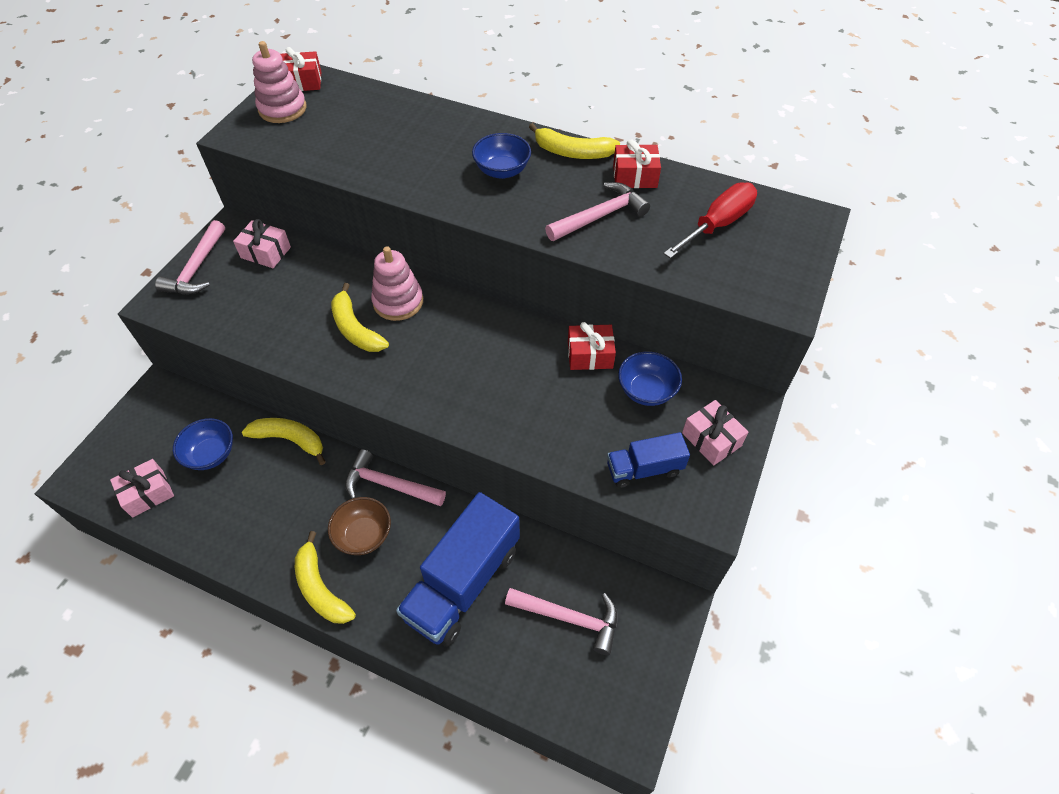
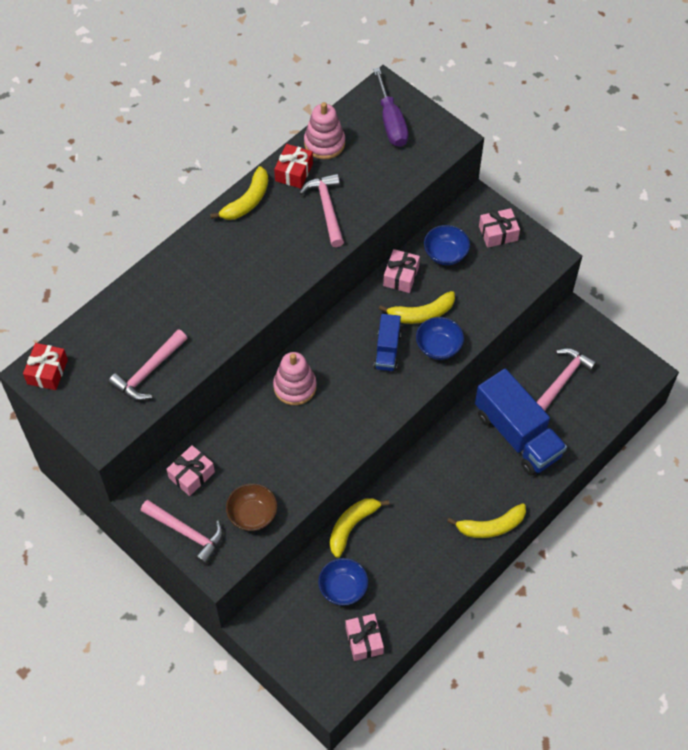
camera: 70 degrees left, 5 degrees up
(282, 109) = (83, 394): pink stacking toy -> pink stacking toy (324, 143)
(355, 329) = (311, 422): yellow banana -> yellow banana (421, 314)
(364, 535) = (458, 490): brown bowl -> brown bowl (252, 515)
(389, 485) = (421, 463): pink hammer -> pink hammer (148, 371)
(502, 171) = (247, 254): blue bowl -> blue bowl (438, 347)
(590, 355) = (401, 276): red gift -> pink gift
(644, 469) = (506, 279): blue truck -> blue truck (387, 350)
(717, 224) = (366, 143): red screwdriver -> none
(767, 238) = (391, 122): none -> purple screwdriver

